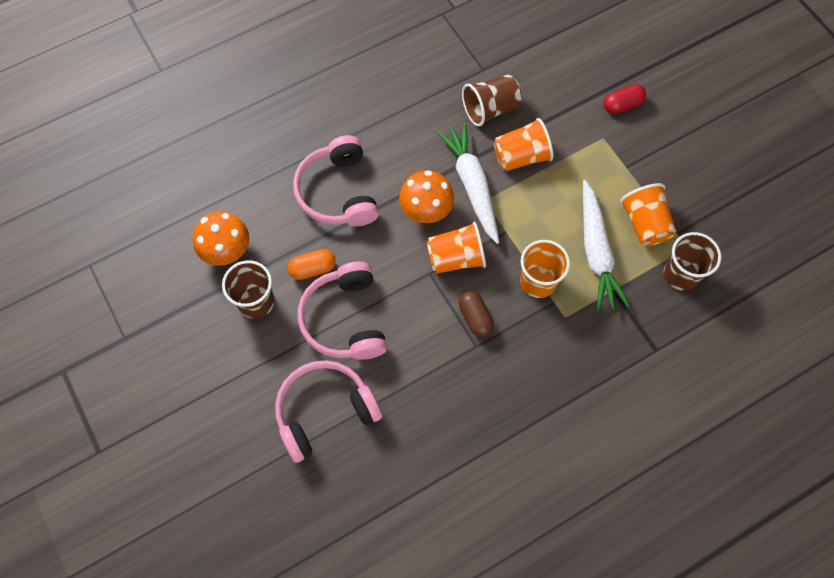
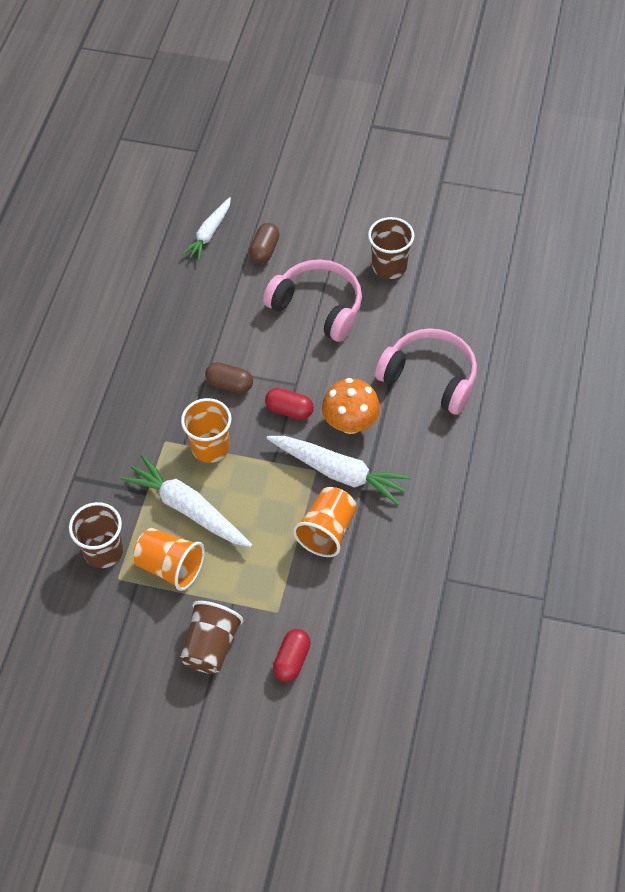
camera: 135 degrees right, 10 degrees down
(227, 251) = (451, 276): orange mushroom -> none
(312, 269) = (379, 316): orange capsule -> none
(325, 411) = (265, 250): pink headphones -> brown capsule
(348, 475) = (209, 233): none -> white carrot
(455, 258) = (289, 410): orange cup -> red capsule
(490, 109) = (397, 548): brown cup -> brown cup (211, 646)

